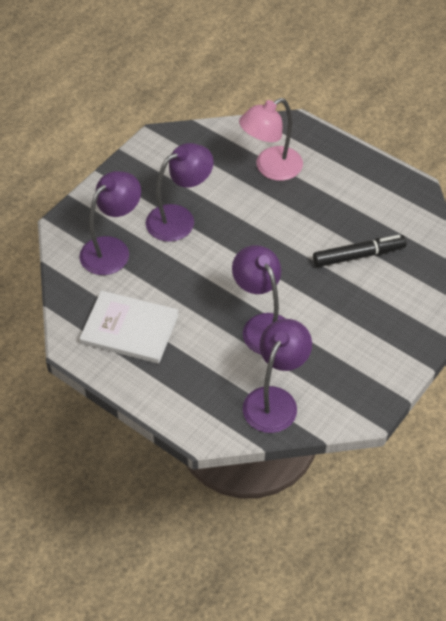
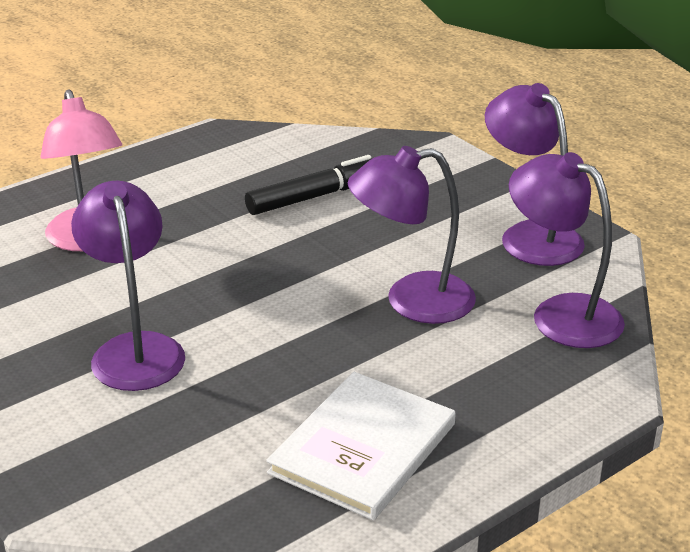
camera: 75 degrees left, 20 degrees down
(112, 249) = (158, 442): purple lamp -> purple lamp (530, 235)
(358, 256) = (315, 196): black marker -> black marker turned 60 degrees clockwise

